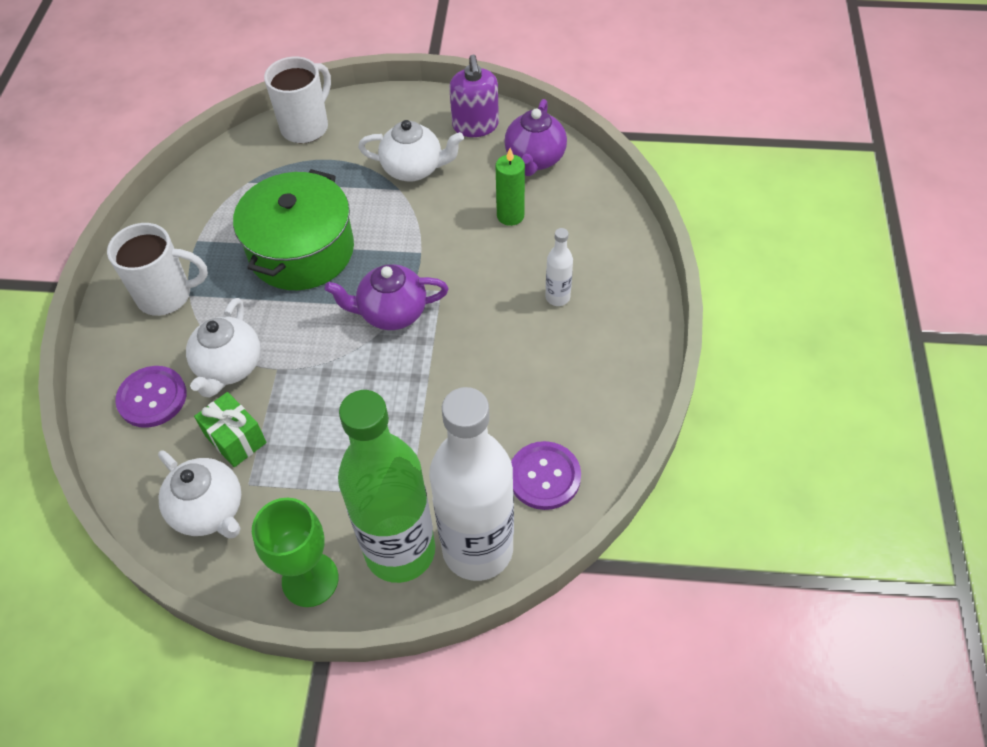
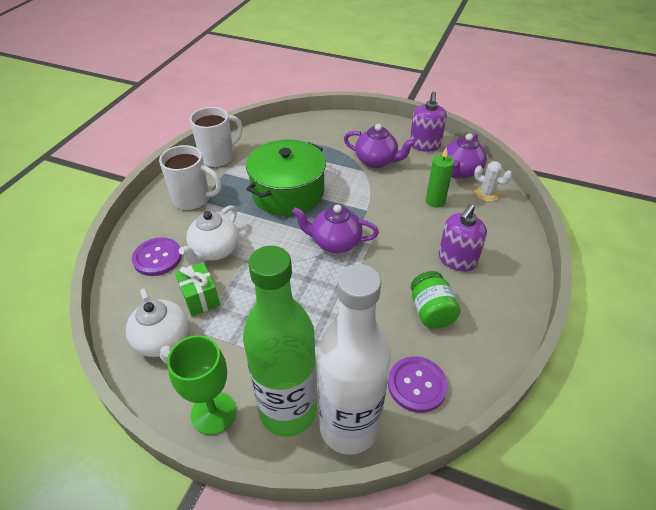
camera: 15 degrees right, 10 degrees down
(306, 127) = (315, 125): white mug -> white mug (218, 157)
(413, 169) = (376, 161): white teapot -> purple teapot
(540, 378) = (431, 311): none -> green jar
(557, 297) = (457, 260): white bottle -> purple soap dispenser
(576, 187) = (486, 194): none -> white cactus

